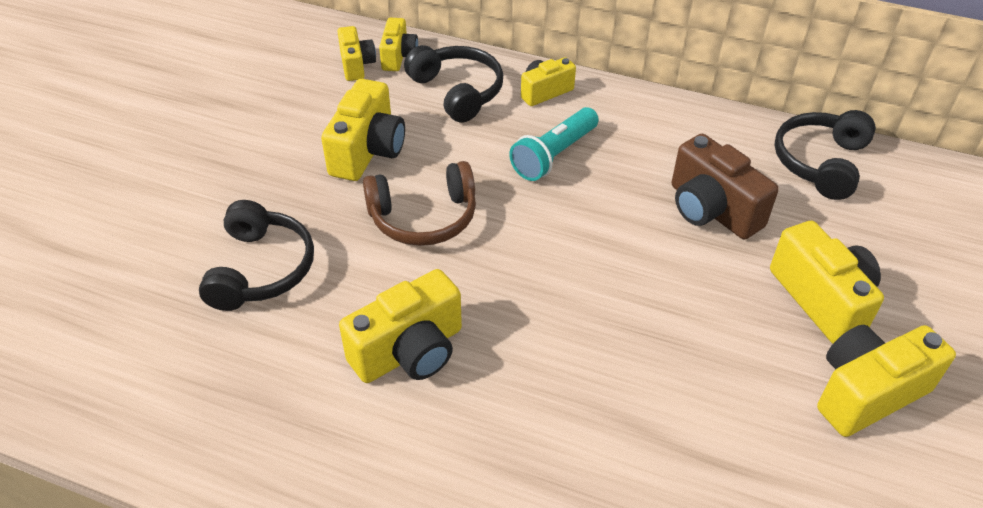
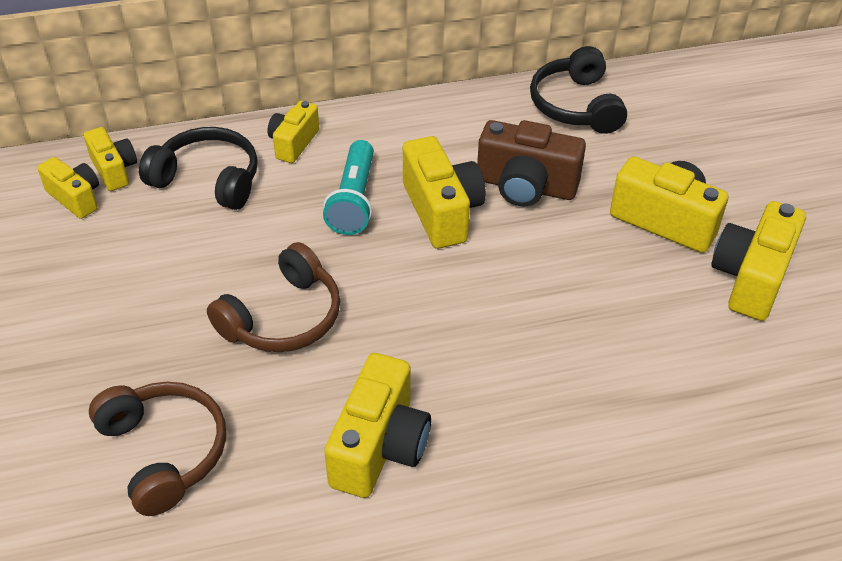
camera: 35 degrees left, 0 degrees up
(260, 269) = (164, 452): black headphones -> brown headphones
(368, 151) = (169, 280): yellow camera -> yellow camera (442, 211)

